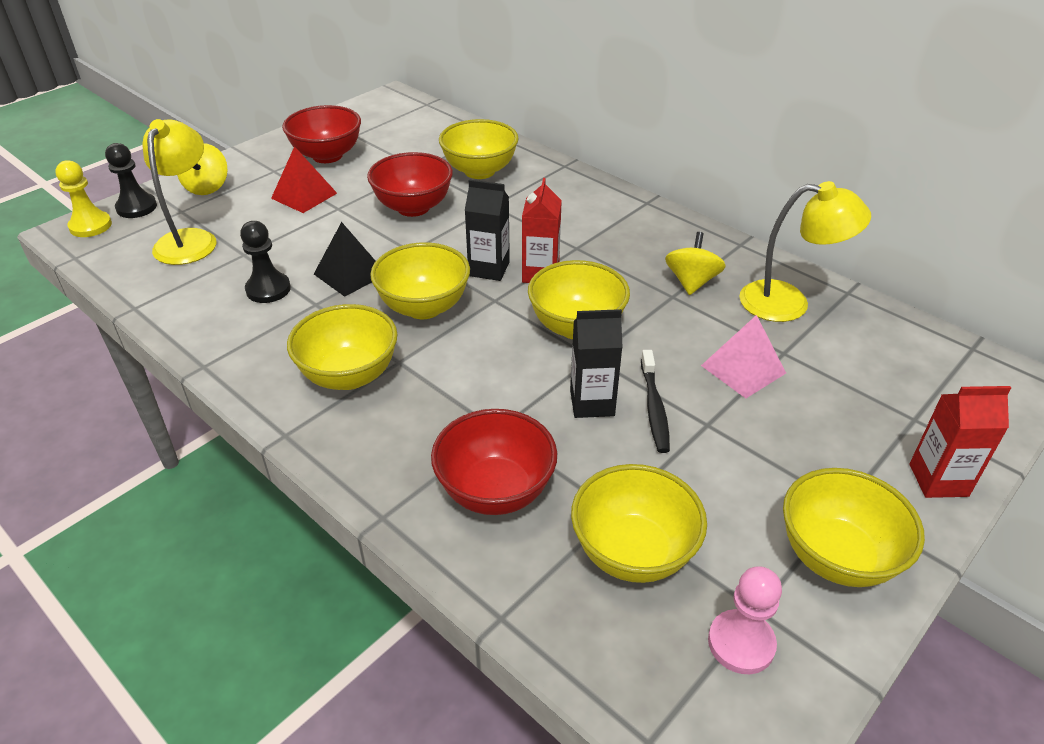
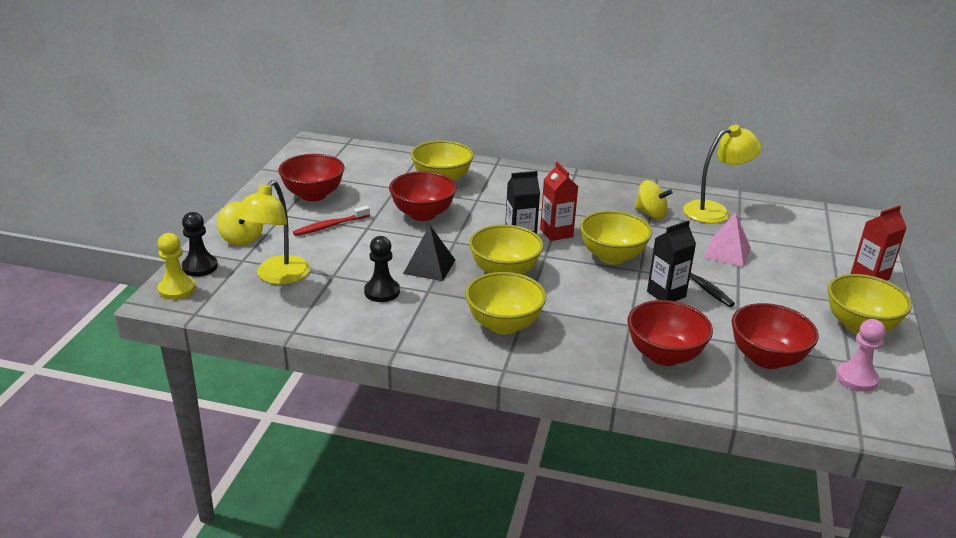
camera: 30 degrees left, 10 degrees down
(190, 239) = (277, 277): yellow lamp -> yellow lamp turned 135 degrees counterclockwise
(304, 195) = (330, 226): red pyramid -> red toothbrush
(633, 552) = (766, 358): yellow bowl -> red bowl
(691, 282) = (650, 214): yellow spinning top -> yellow spinning top turned 135 degrees clockwise

